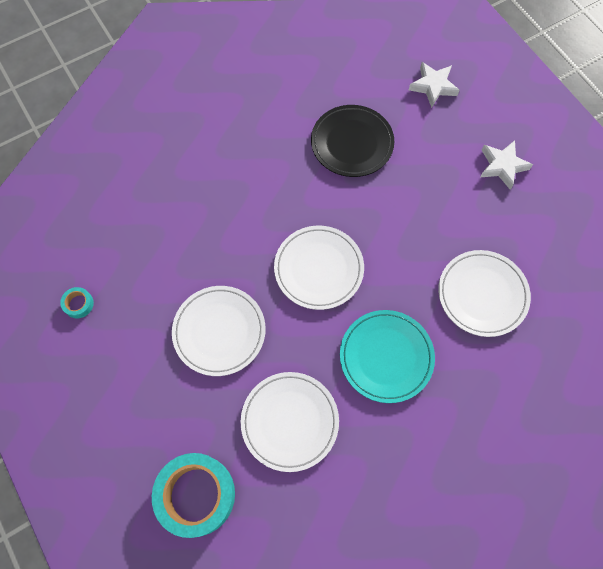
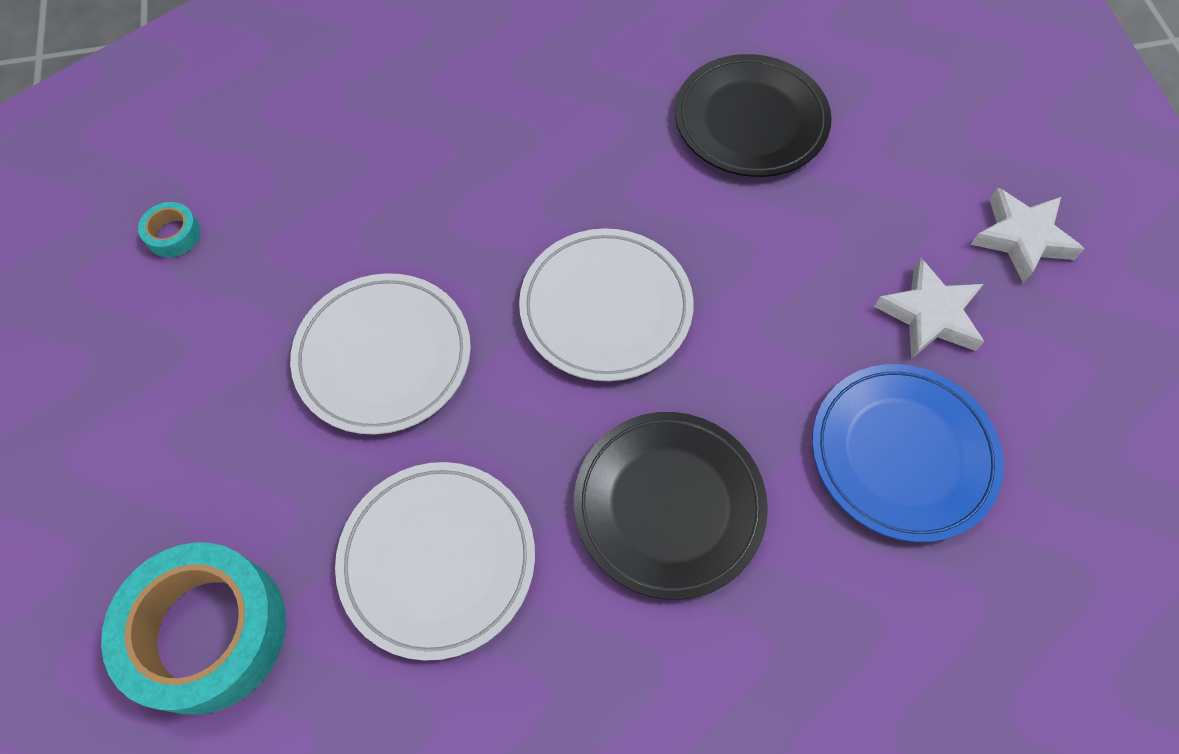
camera: 20 degrees right, 5 degrees down
(386, 357) = (669, 505): turquoise plate -> black plate
(433, 86) = (934, 72): white star -> white star (929, 315)
(482, 294) = (902, 454): white plate -> blue plate

